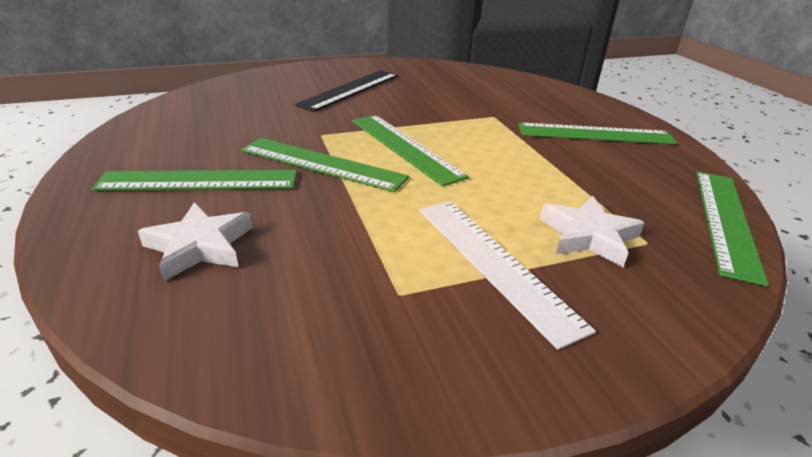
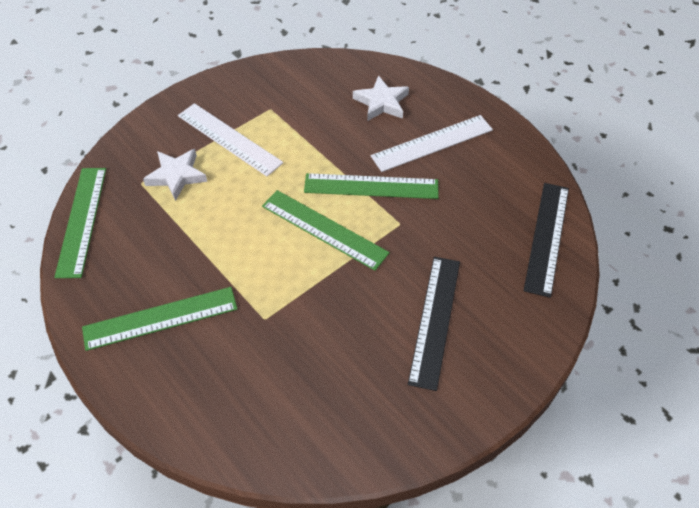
camera: 160 degrees right, 20 degrees up
(199, 181) = (432, 143): green ruler -> white ruler
(200, 100) = (547, 237): none -> black ruler

